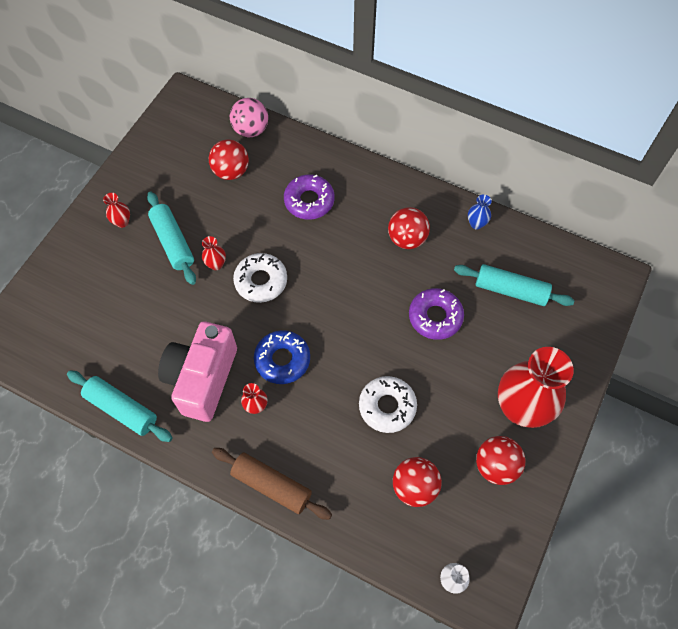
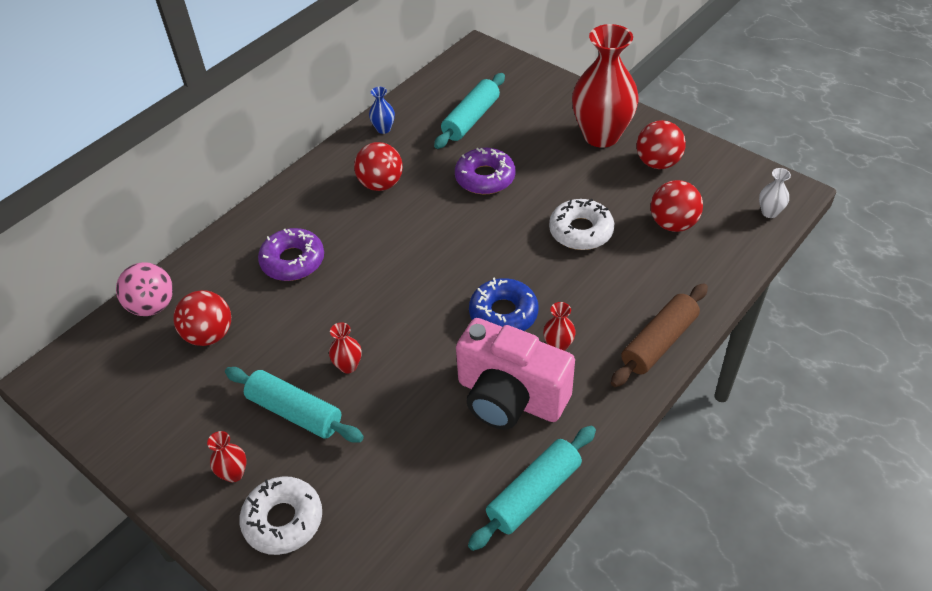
camera: 75 degrees left, 15 degrees down
(173, 242) = (294, 412): turquoise rolling pin -> turquoise rolling pin turned 45 degrees clockwise
(261, 281) = (389, 322): white donut -> white donut (283, 520)

